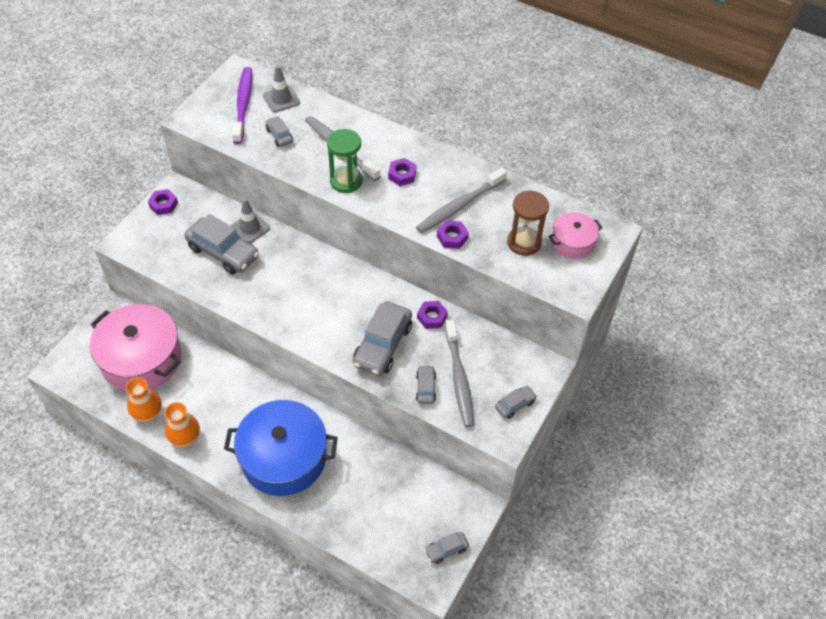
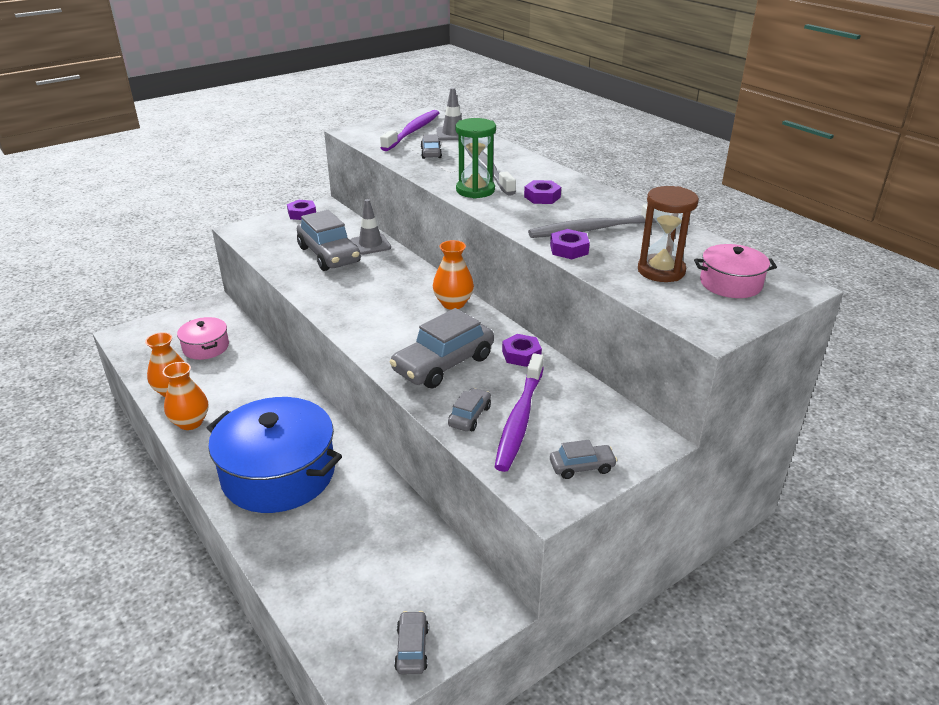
camera: 25 degrees right, 20 degrees down
(141, 359) = (206, 347): pink pot -> pink pot, size x0.50
(356, 279) = (453, 303): none -> orange vase
(446, 550) = (412, 648): grey car -> grey car turned 90 degrees clockwise
(459, 378) = (519, 419): grey toothbrush -> purple toothbrush

